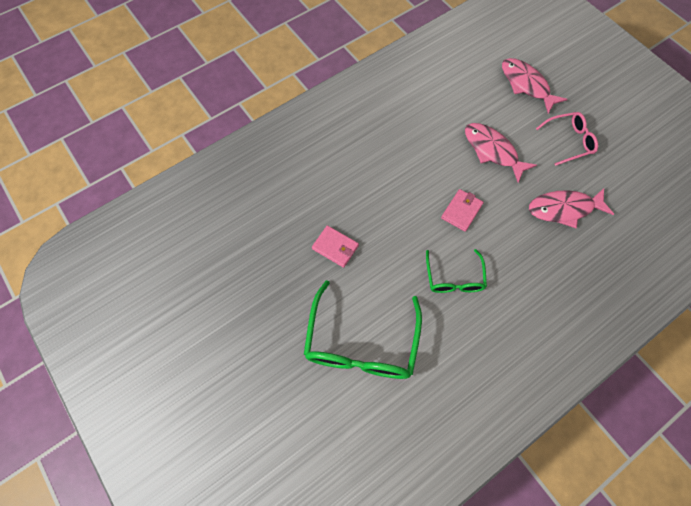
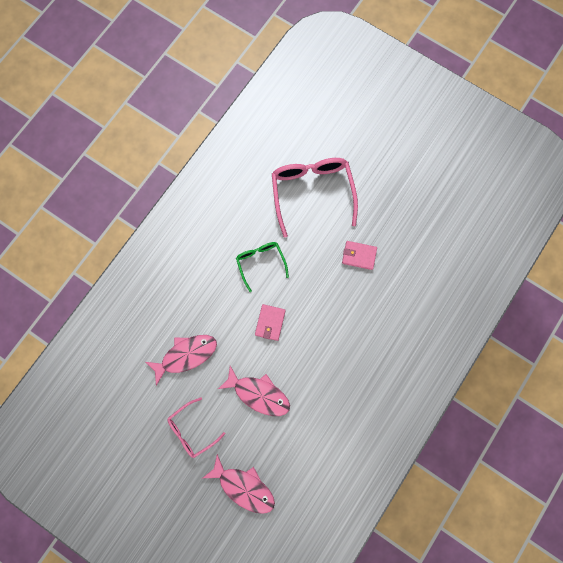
camera: 160 degrees right, 10 degrees up
(361, 343) = (312, 192): green glasses -> pink glasses

